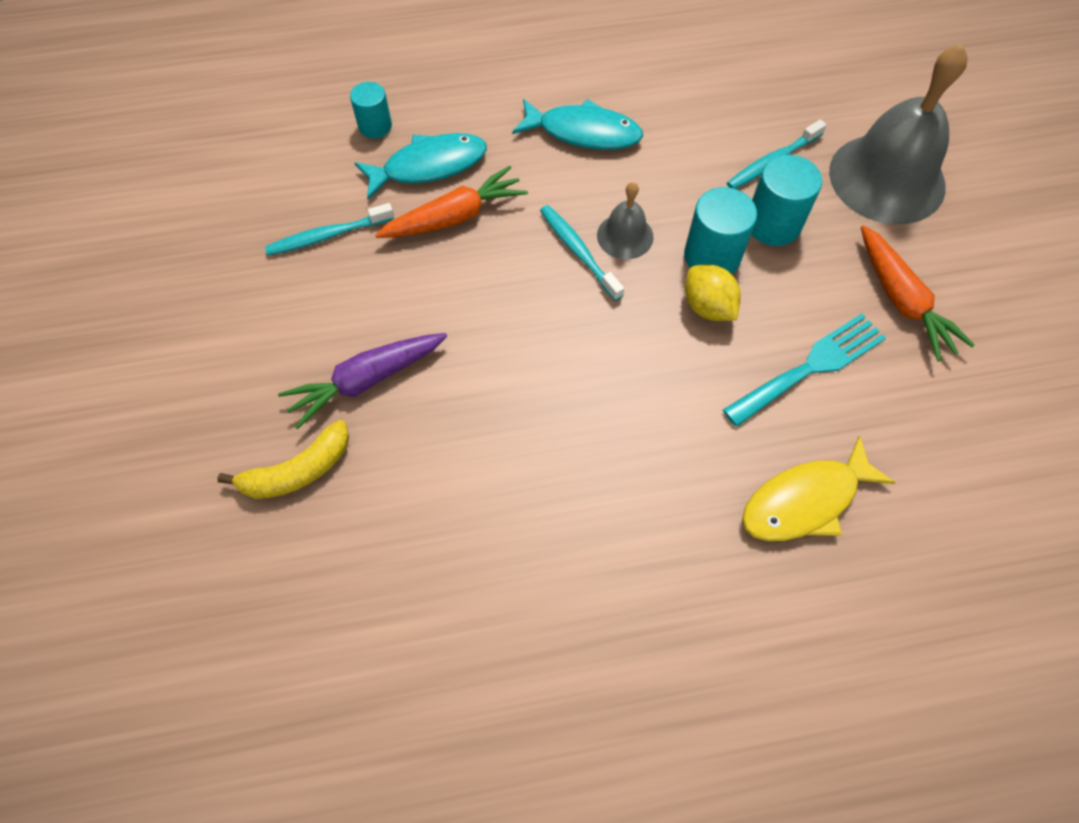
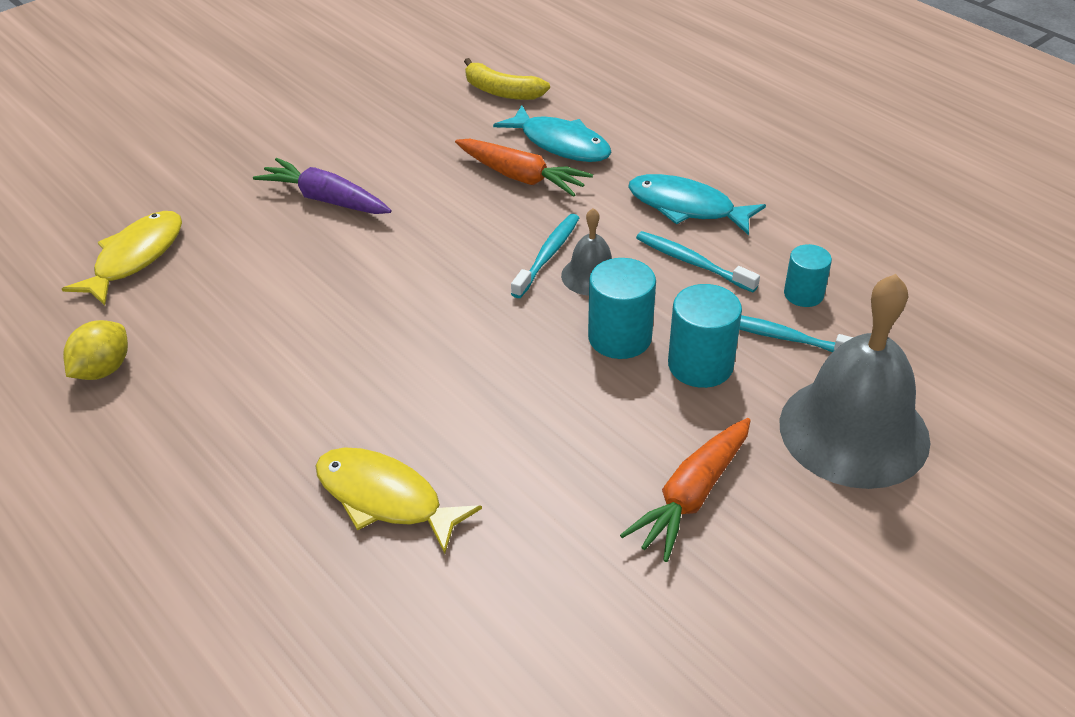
camera: 60 degrees right, 20 degrees down
(298, 470) = (226, 201): yellow banana -> yellow banana (502, 91)
(327, 236) = (444, 127): turquoise toothbrush -> turquoise toothbrush (692, 262)
(331, 592) = (135, 258): none -> yellow fish
(375, 126) = (574, 103): turquoise cylinder -> turquoise cylinder (803, 294)
(583, 132) = (687, 207): turquoise fish -> turquoise fish turned 135 degrees clockwise
(707, 307) = (557, 356): yellow lemon -> yellow lemon (103, 370)
(811, 367) = (545, 451): turquoise fork -> none

